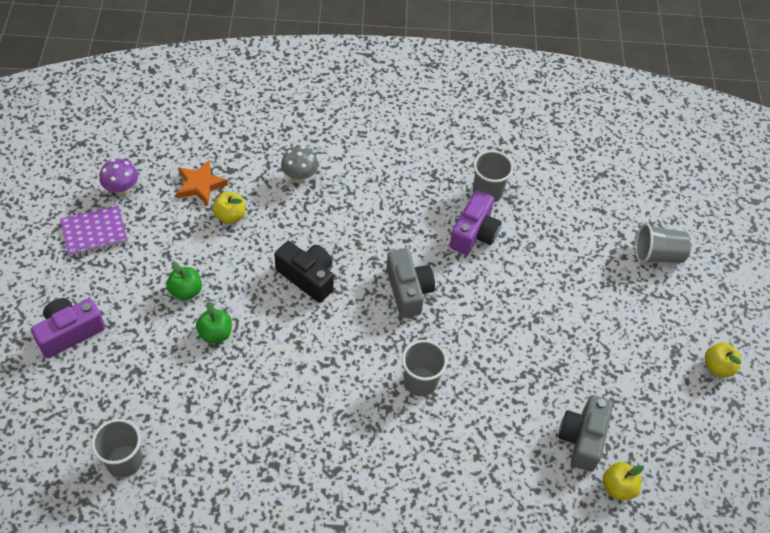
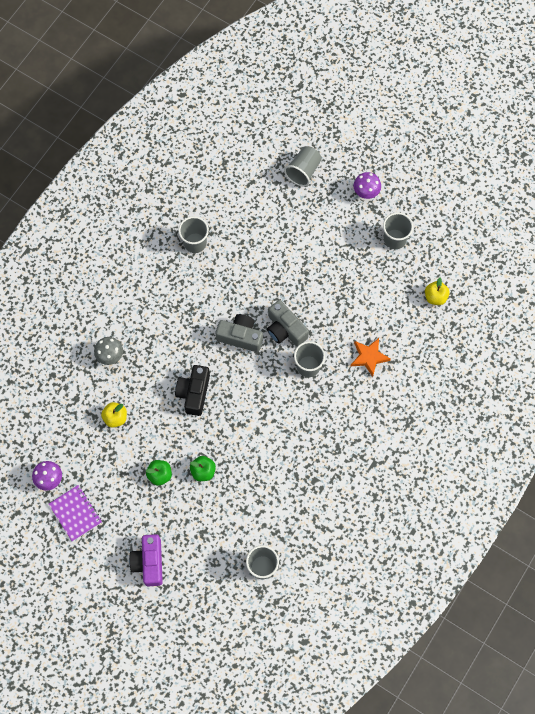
camera: 55 degrees left, 15 degrees up
(94, 232) = (75, 513): purple notebook -> purple notebook turned 45 degrees counterclockwise
(200, 185) = (77, 425): orange star -> orange star (369, 357)
(307, 277) = (194, 393): black camera -> black camera turned 60 degrees counterclockwise
(474, 233) = (222, 271): purple camera -> none
(582, 438) = (396, 297): grey camera -> grey camera (285, 329)
(656, 397) = (395, 239): none -> grey cup
(687, 334) = (366, 192): none -> purple mushroom
(717, 367) = (396, 191): yellow apple -> none

